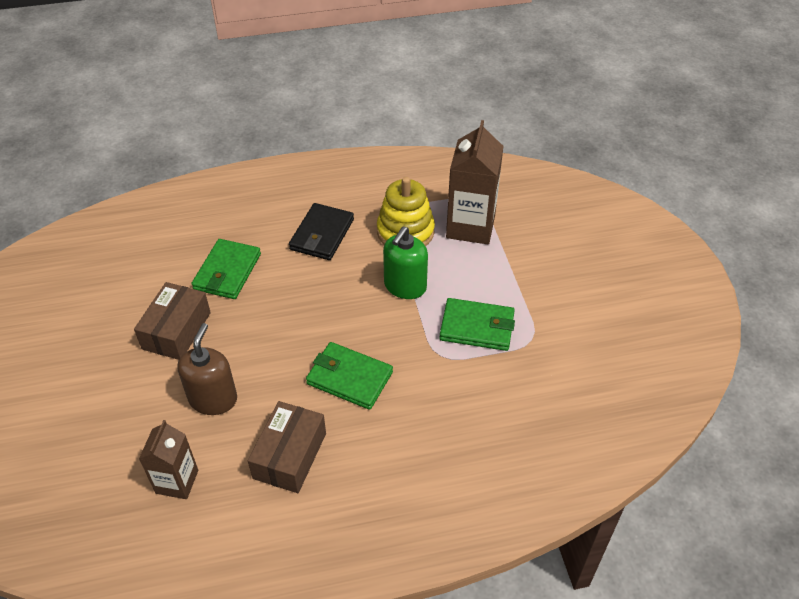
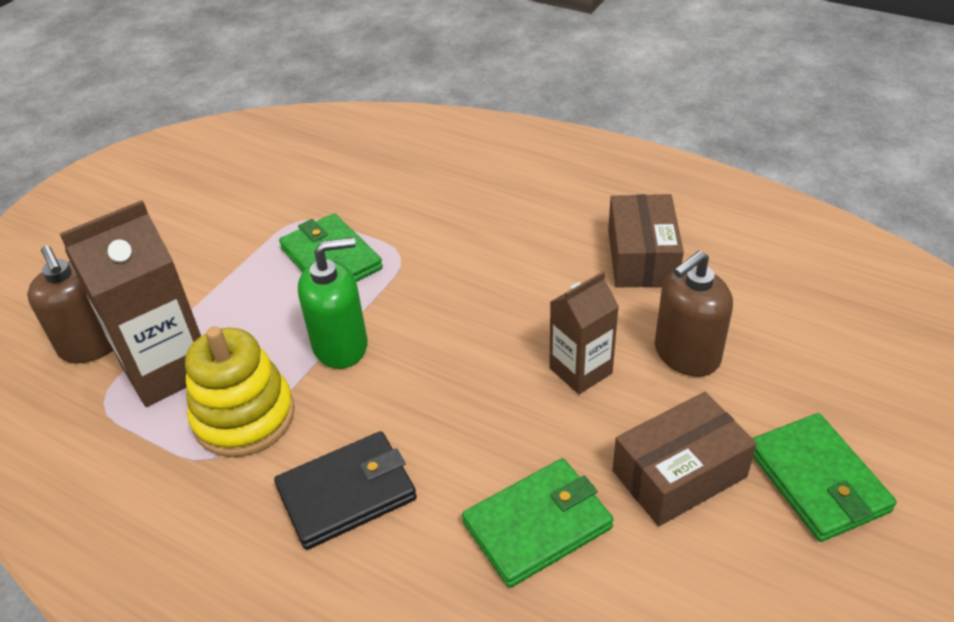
camera: 135 degrees left, 5 degrees down
(177, 481) = (780, 297): brown carton -> brown carton (580, 370)
(290, 455) = (642, 257): brown box -> brown box turned 60 degrees counterclockwise
(349, 378) = (514, 288): green wallet -> green wallet (817, 480)
(522, 214) = (93, 344): none -> brown soap dispenser

